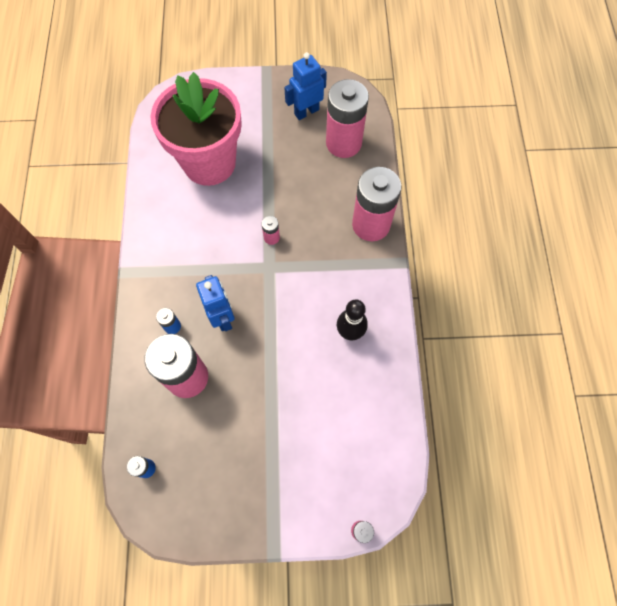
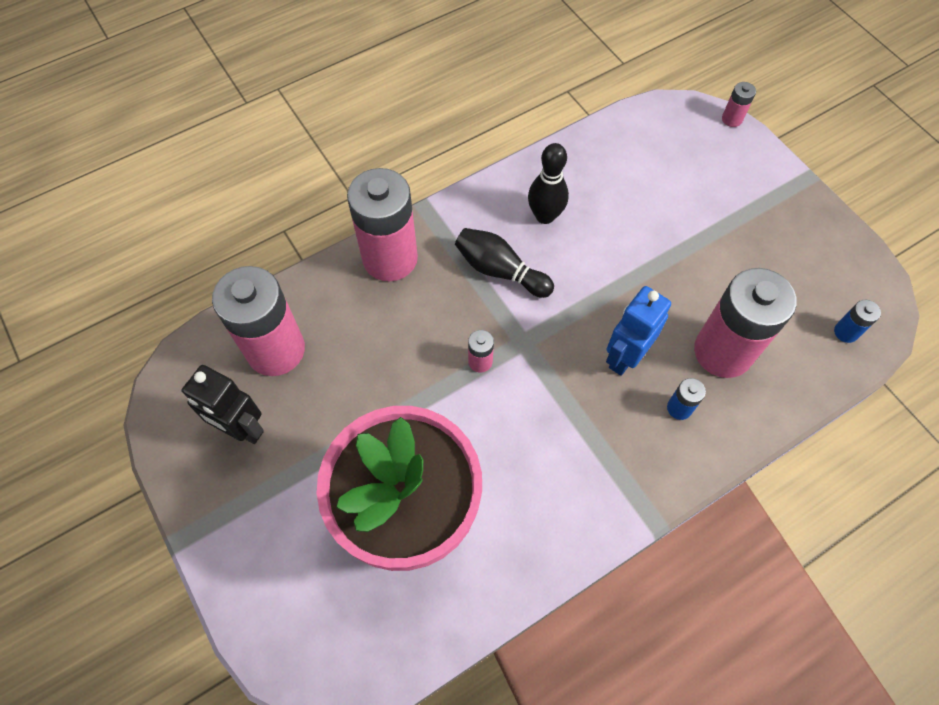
camera: 120 degrees left, 5 degrees down
(306, 112) = (241, 429): blue robot -> black robot
(325, 281) = (500, 271): none -> black bowling pin

